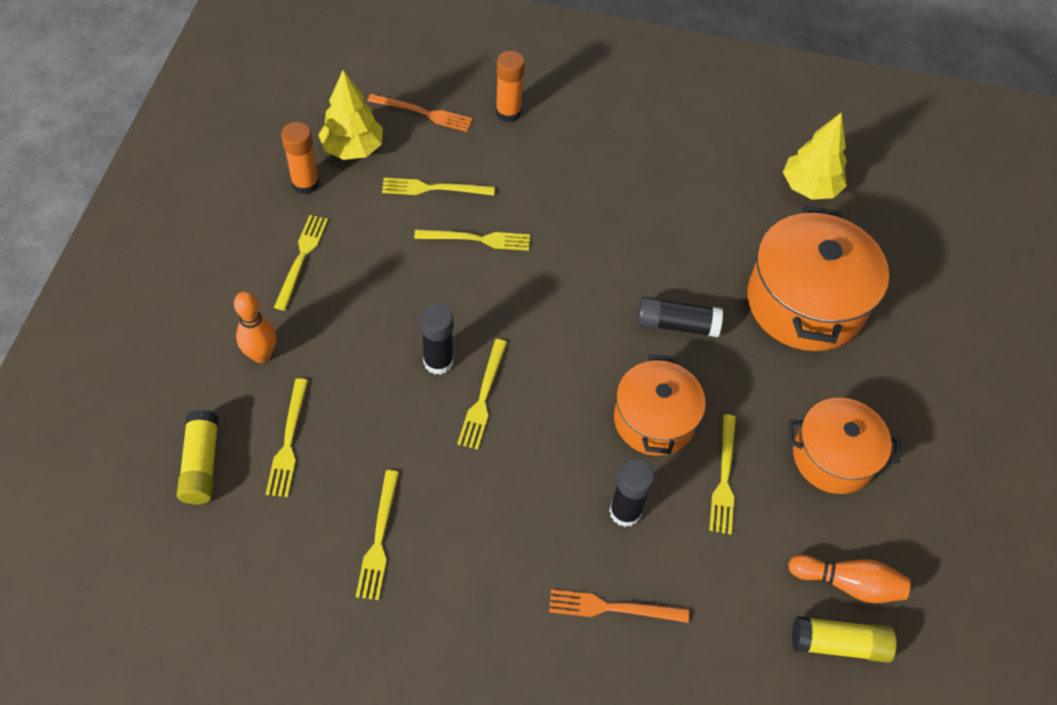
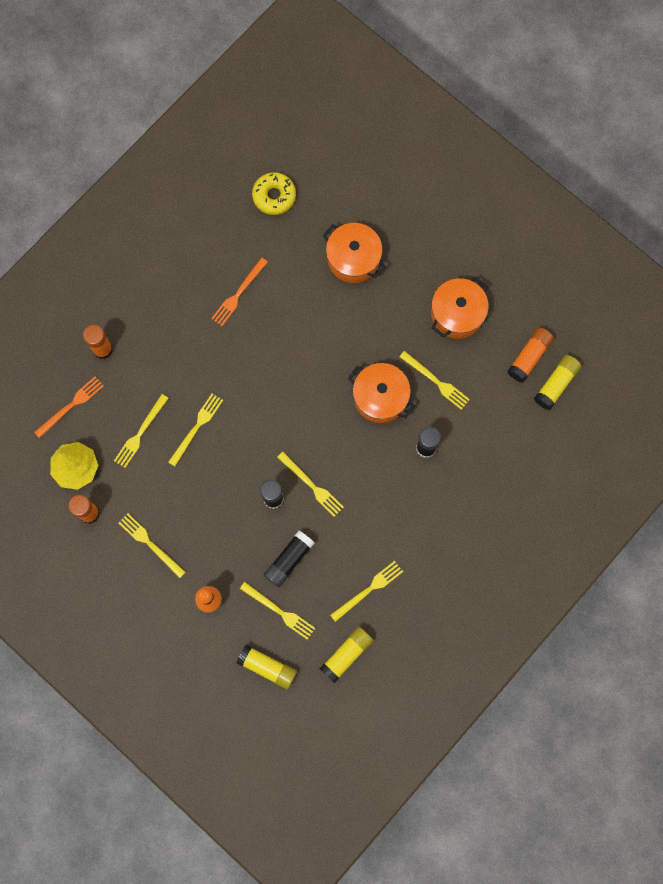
camera: 55 degrees left, 20 degrees up
(268, 557) = (346, 654): none -> yellow glue stick
(379, 539) = (368, 590): yellow fork -> yellow fork turned 75 degrees counterclockwise
(612, 608) = (475, 487): orange fork -> orange fork (238, 294)
(677, 325) = (326, 344): black glue stick -> black glue stick (289, 560)
(805, 302) = (353, 258): orange pot -> orange pot, size x0.64
(809, 188) = (274, 196): yellow tree -> yellow donut
(848, 584) = (529, 357): orange bowling pin -> orange glue stick

